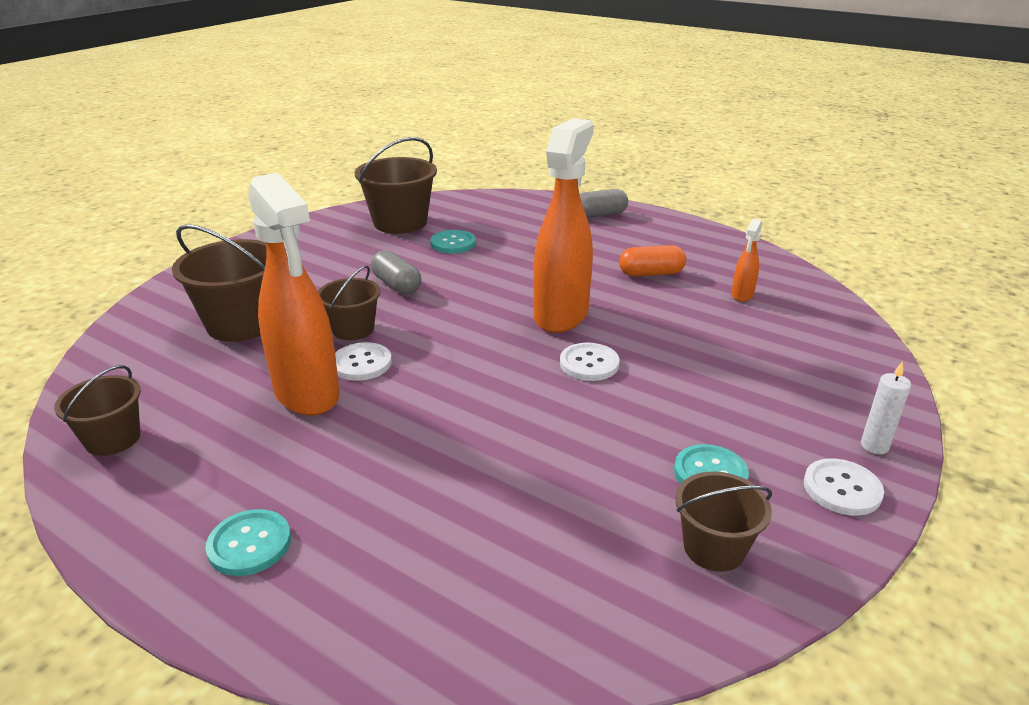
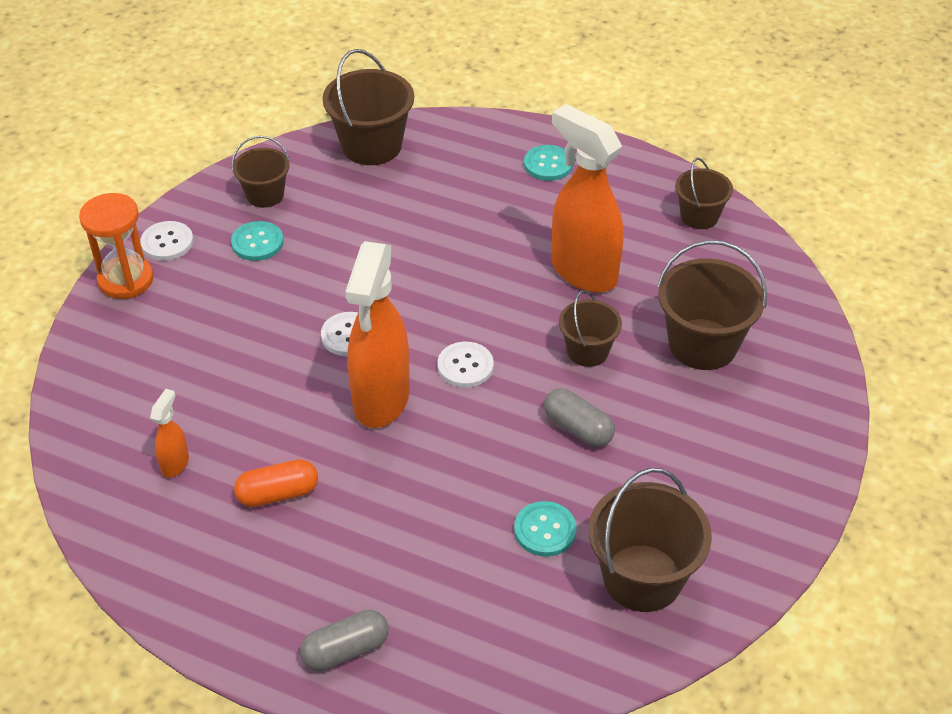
camera: 170 degrees right, 15 degrees up
(362, 363) = (556, 309): white button -> white button (465, 366)
(530, 626) = (372, 146): none -> brown bucket
(874, 446) = (126, 280): white candle -> orange hourglass

